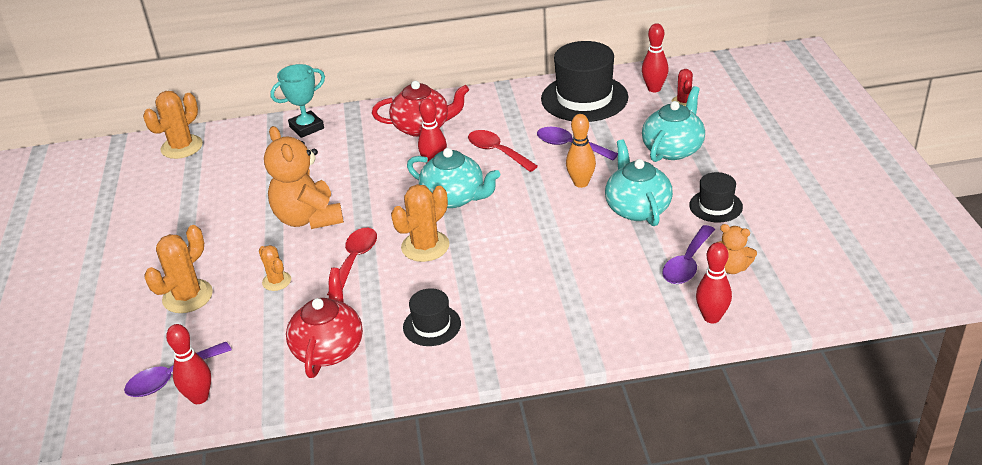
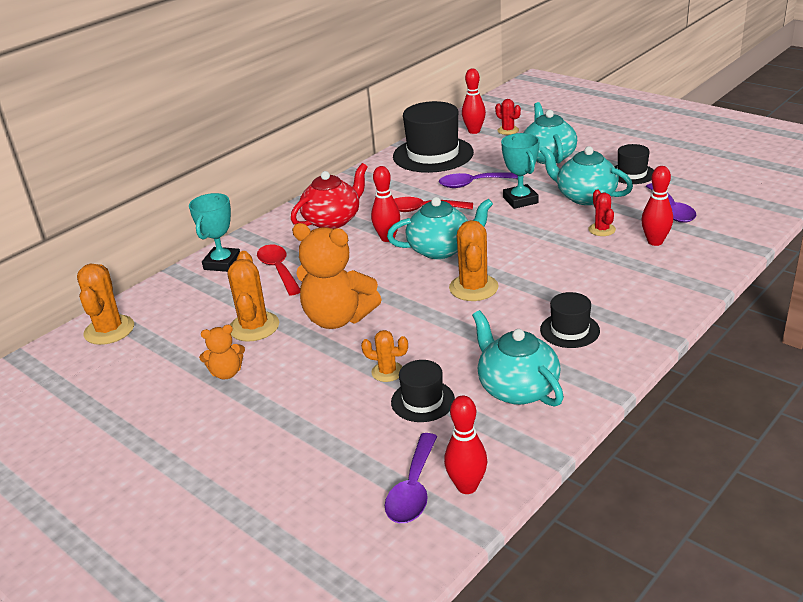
camera: 40 degrees left, 5 degrees down
(187, 296) = (320, 427): orange cactus -> orange cactus (254, 327)
(264, 318) = (422, 401): none -> black hat
(329, 348) = (517, 388): red teapot -> turquoise teapot
(355, 260) = (431, 324): red spoon -> red spoon (278, 269)
(581, 183) = (520, 200): orange bowling pin -> turquoise trophy
(598, 249) = (602, 229): none -> red cactus
(711, 317) = (738, 229): red bowling pin -> red bowling pin (655, 242)
(732, 267) = (701, 199): orange teddy bear -> orange teddy bear (226, 373)

